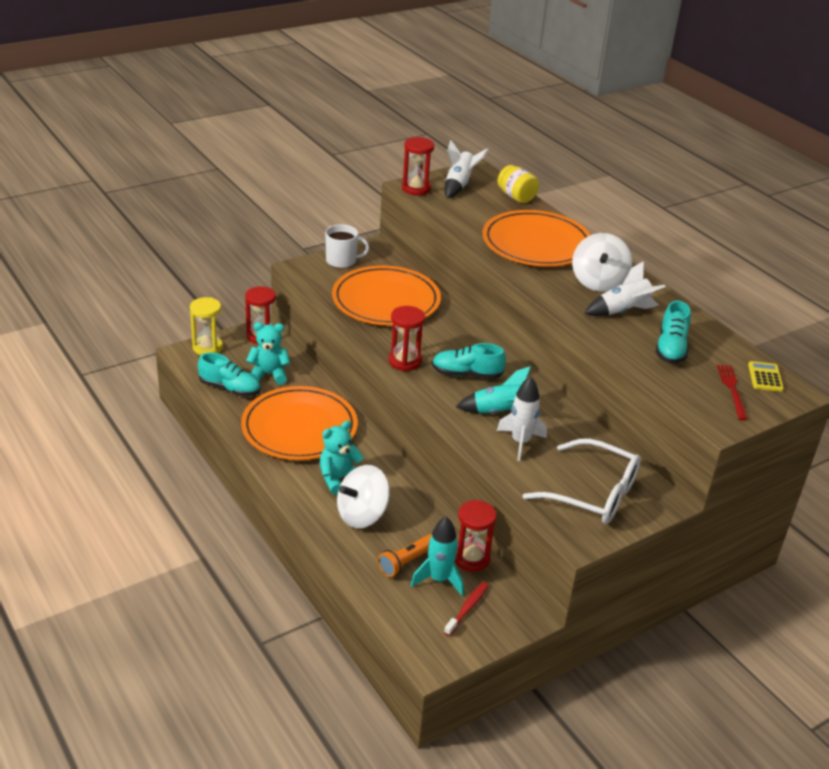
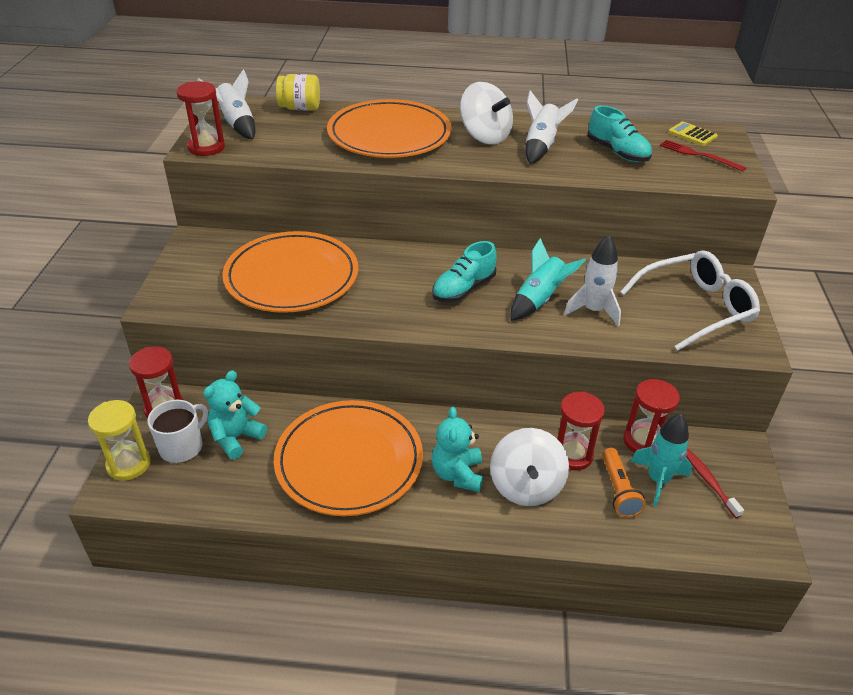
camera: 50 degrees left, 5 degrees up
(230, 388) = (223, 483): turquoise shoe -> none
(342, 261) = (187, 270): white mug -> white mug (182, 447)
(404, 361) = (403, 316): red hourglass -> red hourglass (572, 455)

